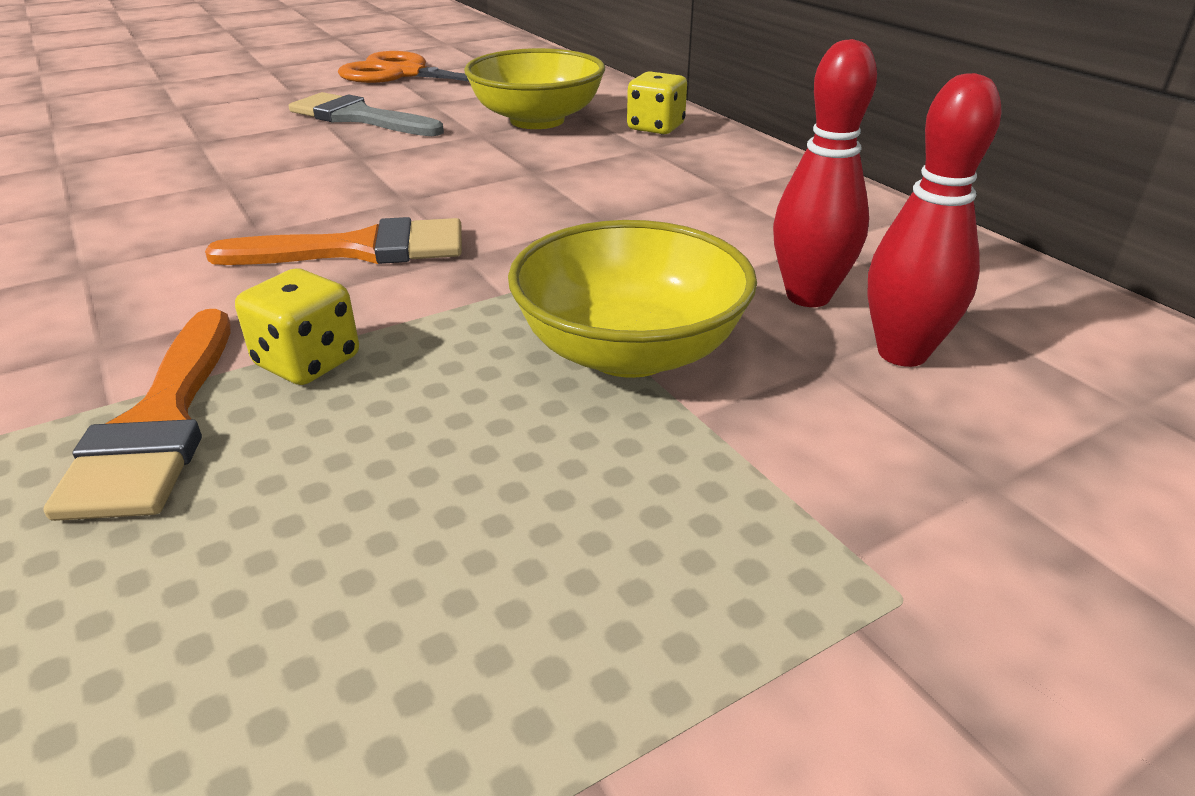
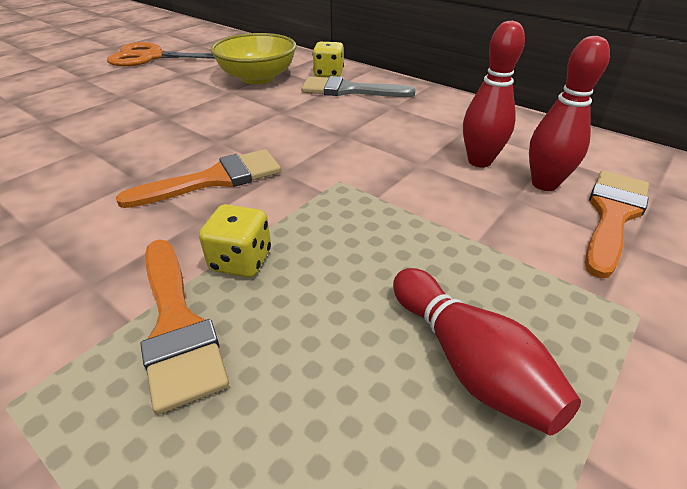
camera: 20 degrees left, 5 degrees up
(359, 117) = (144, 90): grey brush -> grey brush (349, 90)
(525, 582) = (468, 362): none -> red bowling pin
(629, 351) = (417, 212): yellow bowl -> none
(996, 430) = (612, 215): none -> orange brush

